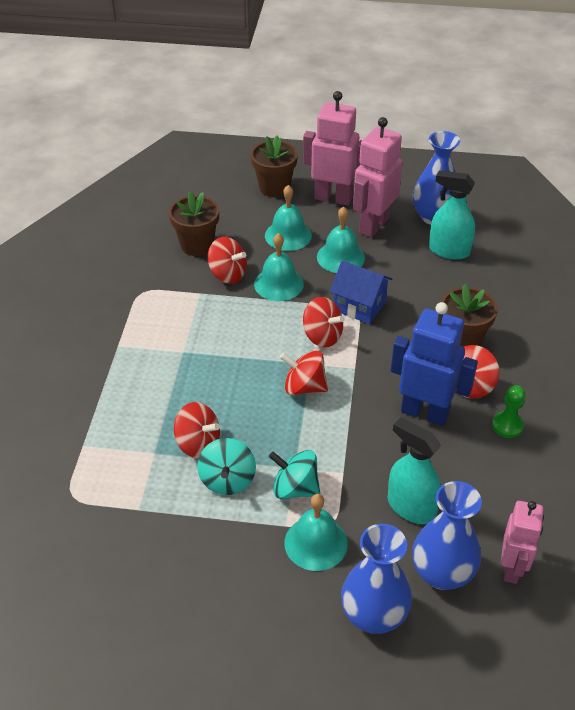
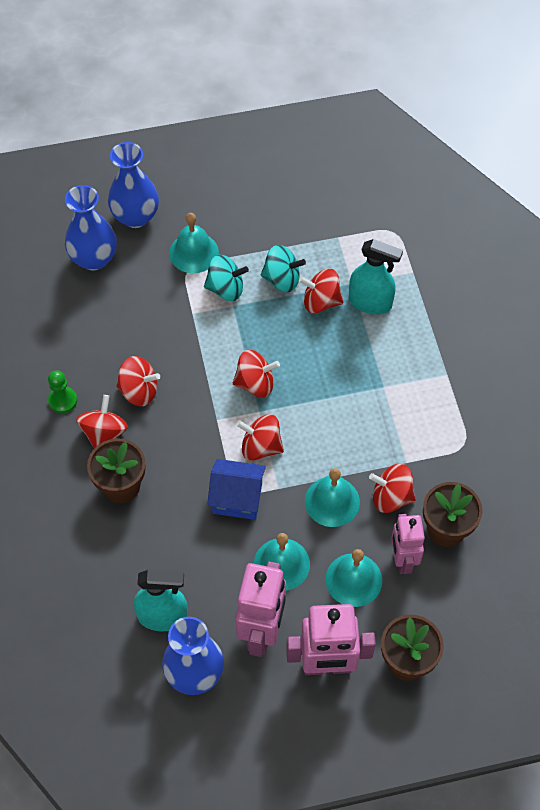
camera: 160 degrees right, 15 degrees up
(227, 480) = (282, 279): turquoise spinning top -> turquoise spinning top turned 120 degrees clockwise
(411, 507) = (129, 301): turquoise spray bottle -> turquoise spray bottle (370, 302)
(425, 413) = (139, 391): blue robot -> red spinning top
(512, 568) = (42, 277): pink robot -> pink robot (402, 560)

